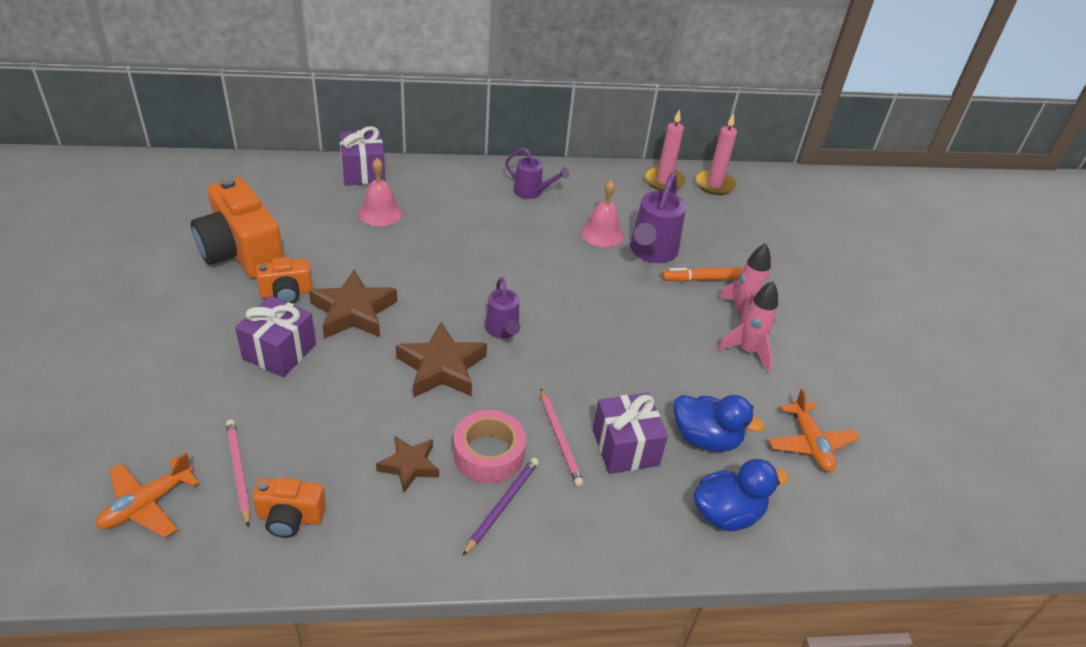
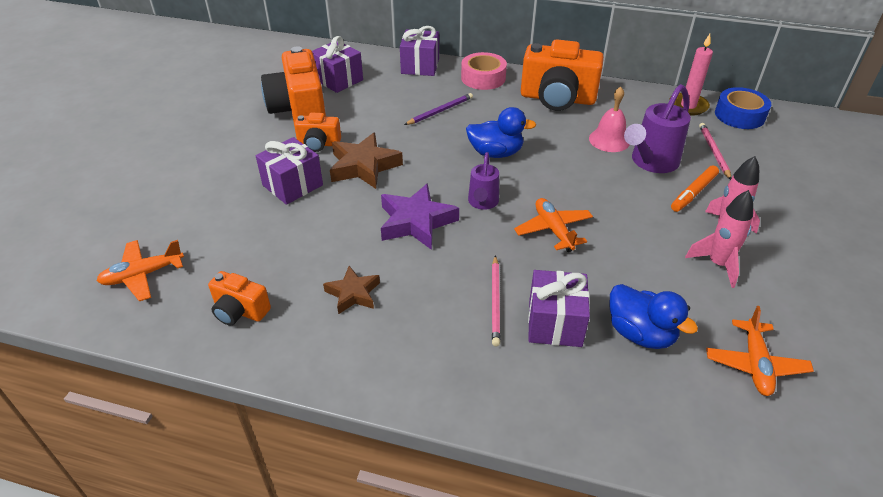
camera: 25 degrees right, 0 degrees up
(238, 471) = (219, 267): pink pencil -> pink pencil (713, 152)
(272, 204) = (338, 80): none -> purple gift
(380, 212) = (420, 97): pink bell -> none
(441, 367) = (416, 222): brown star -> purple star
(488, 454) = (425, 299): pink tape -> pink tape (483, 78)
(502, 505) = (418, 345): purple pencil -> purple pencil (440, 111)
(532, 192) = (557, 99): purple watering can -> orange camera
(585, 347) = (553, 230): none -> orange plane
(701, 279) = (693, 193): orange marker -> orange marker turned 60 degrees counterclockwise
(714, 184) = (739, 115): pink candle -> blue tape
(727, 514) = (635, 408): blue duck -> blue duck (495, 153)

